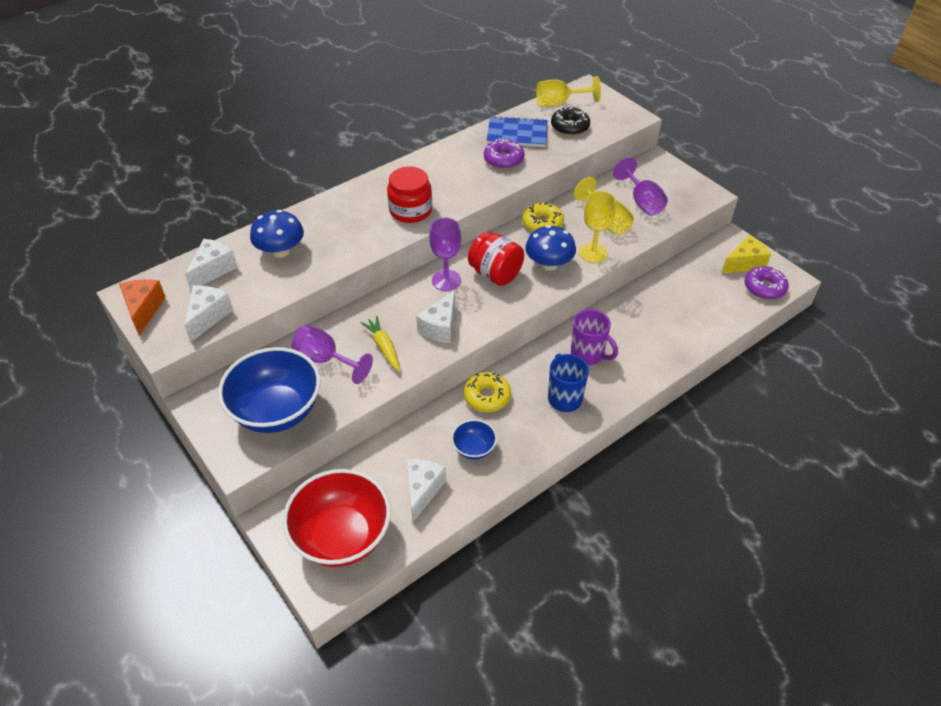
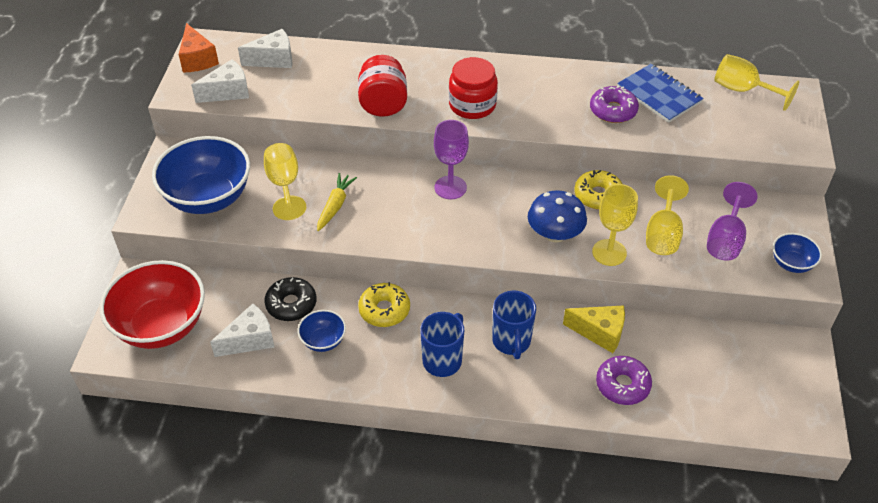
camera: 45 degrees right, 0 degrees up
(144, 309) = (197, 59): orange cheese -> orange cheese turned 120 degrees clockwise
(280, 251) = (335, 75): blue mushroom -> none
(325, 360) = (284, 185): purple goblet -> yellow goblet
(440, 327) = (396, 221): white cheese -> none
(495, 274) = (497, 210): red jar -> red jar (383, 104)
(570, 127) = (721, 118): black donut -> black donut (291, 304)
(588, 354) = (511, 342): purple mug -> blue mug
(689, 192) = (791, 263): none -> blue bowl
(744, 263) = (785, 378): yellow cheese -> yellow cheese (600, 333)
(764, 288) = (773, 416): purple donut -> purple donut (622, 385)

